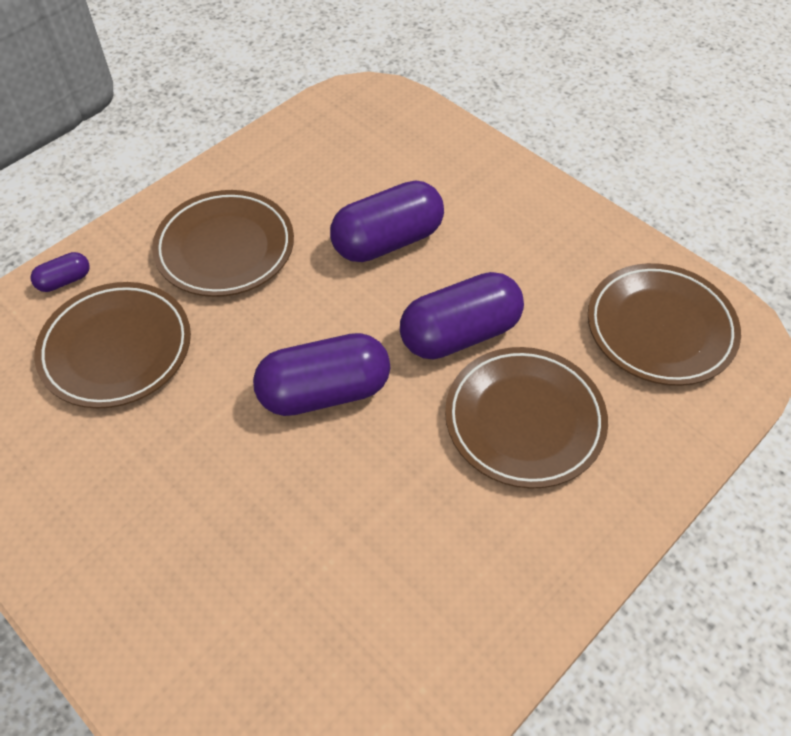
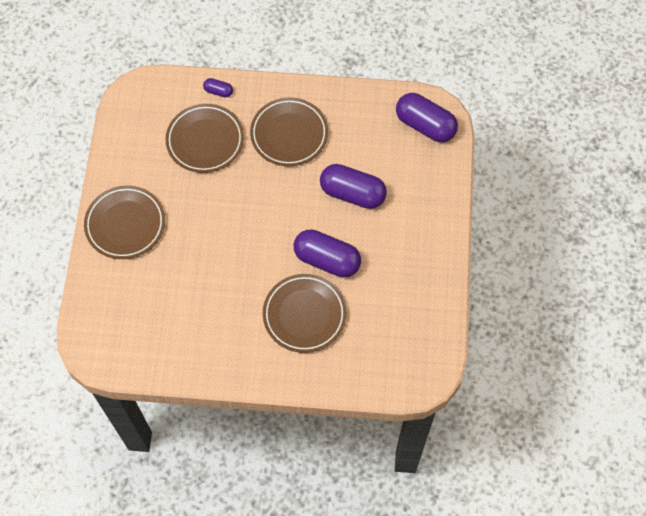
camera: 50 degrees right, 10 degrees up
(324, 392) = (252, 231): purple capsule -> purple capsule (425, 125)
(660, 328) = (403, 337): brown plate -> brown plate (125, 224)

